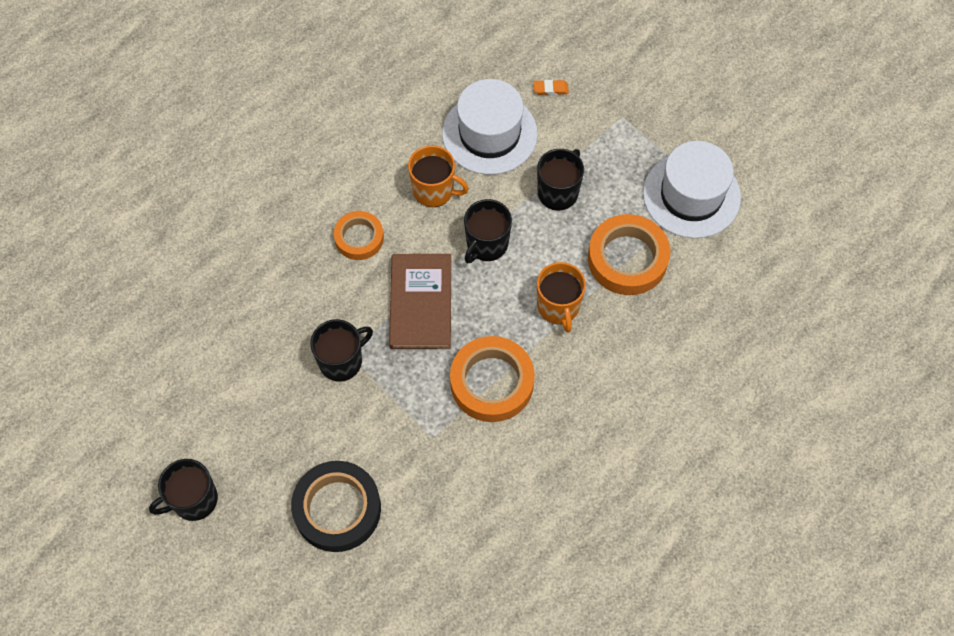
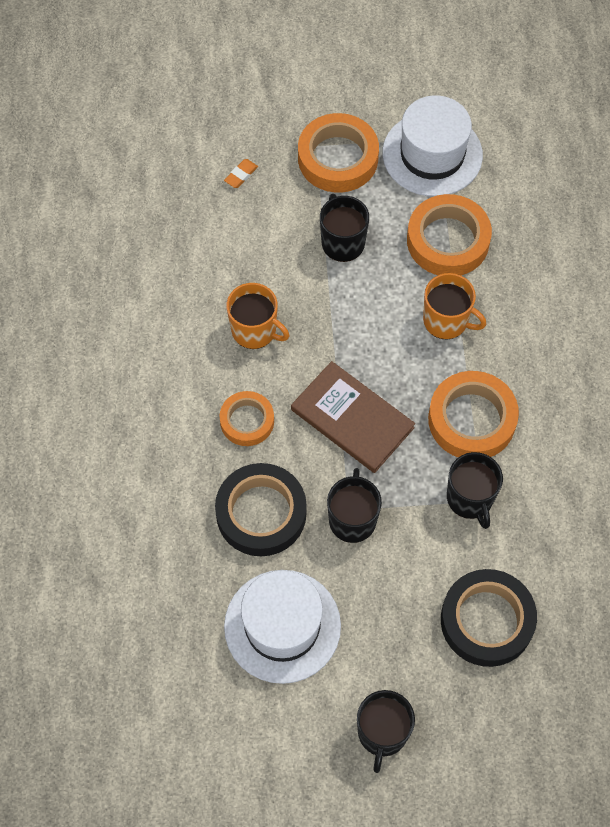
camera: 50 degrees left, 0 degrees up
(296, 299) = (261, 513): none -> black tape
(434, 190) = (255, 330): orange mug -> orange mug turned 60 degrees clockwise
(486, 244) = (342, 330): black mug -> black mug (470, 499)
(489, 133) = (240, 250): white hat -> white hat (282, 626)
(625, 138) = (338, 158): none -> orange tape

